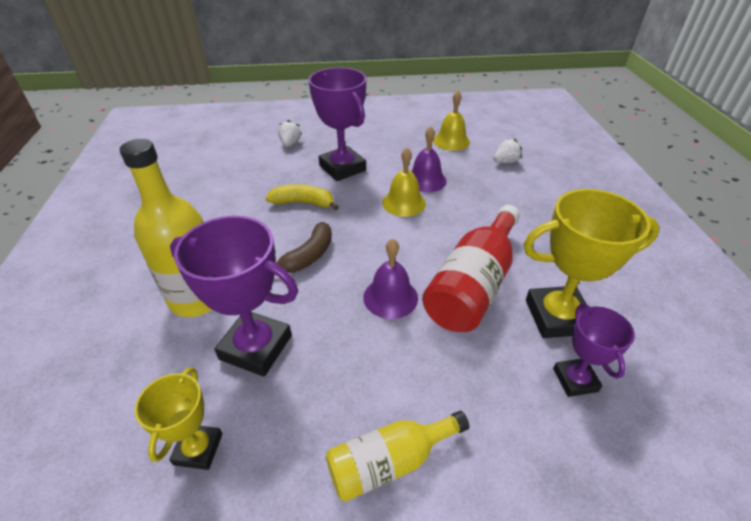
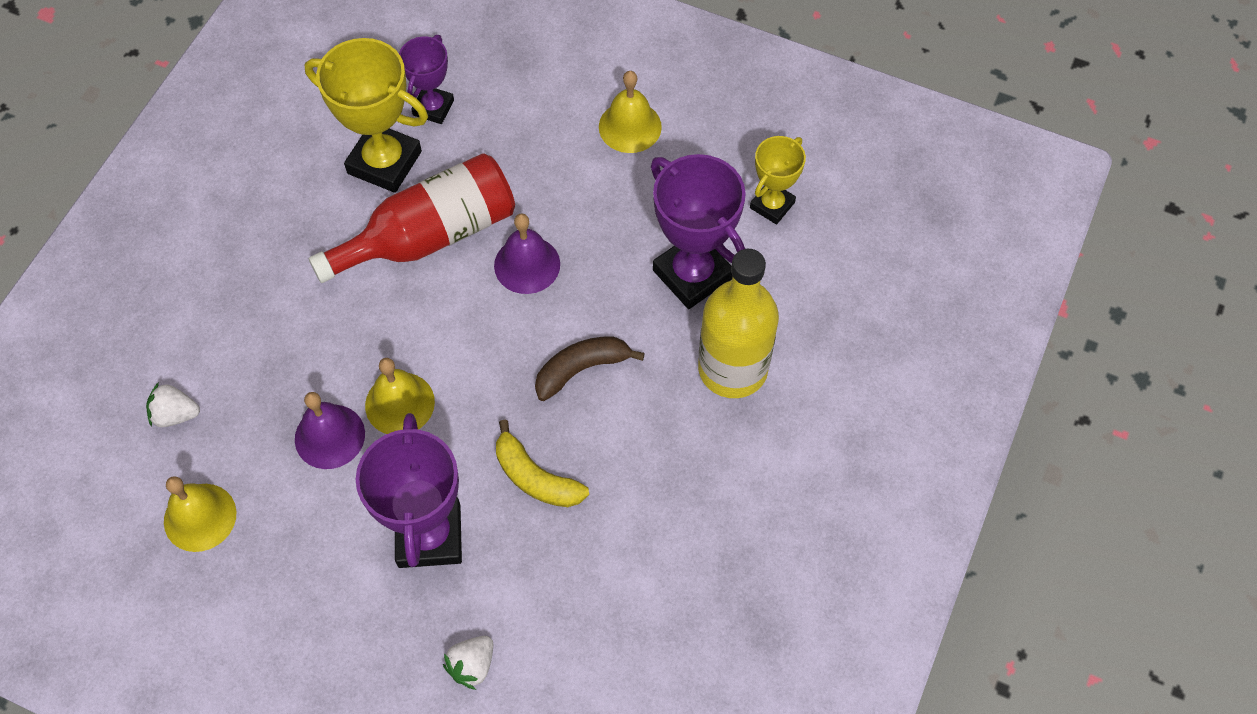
camera: 150 degrees left, 20 degrees up
(389, 462) = (630, 126): yellow bottle -> yellow bell

